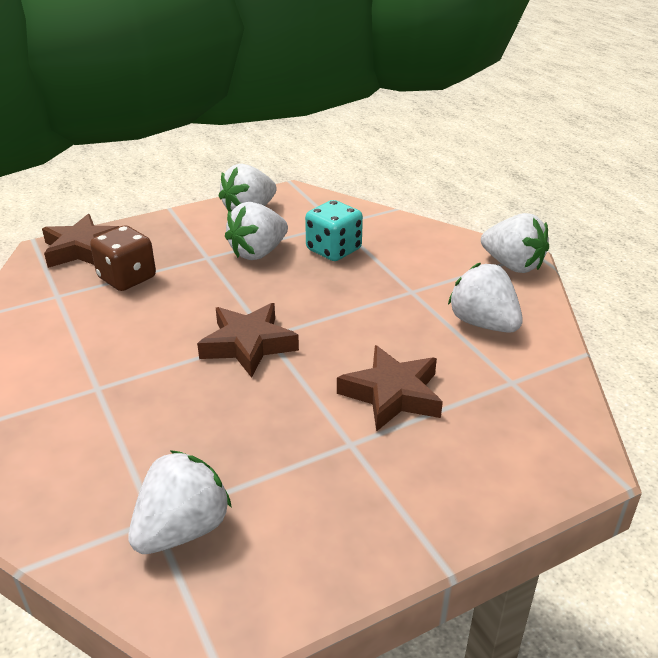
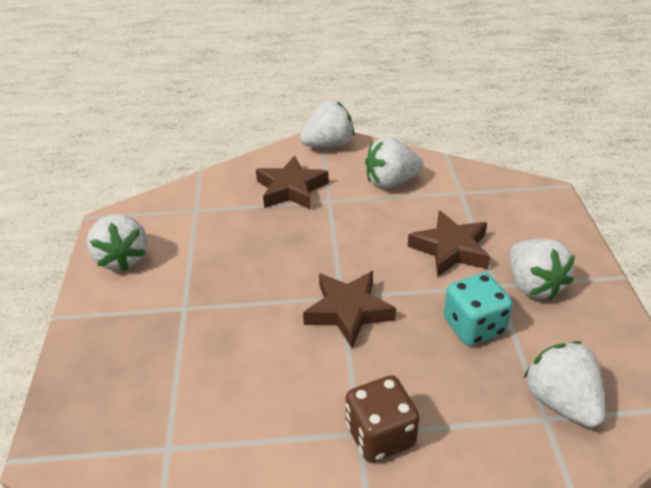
camera: 65 degrees left, 5 degrees up
(82, 249) = (82, 410): brown star -> brown star (291, 189)
(127, 278) = (177, 378): brown dice -> brown dice (380, 435)
(258, 253) = (205, 270): white strawberry -> white strawberry (533, 285)
(333, 250) = (238, 223): turquoise dice -> turquoise dice (474, 326)

